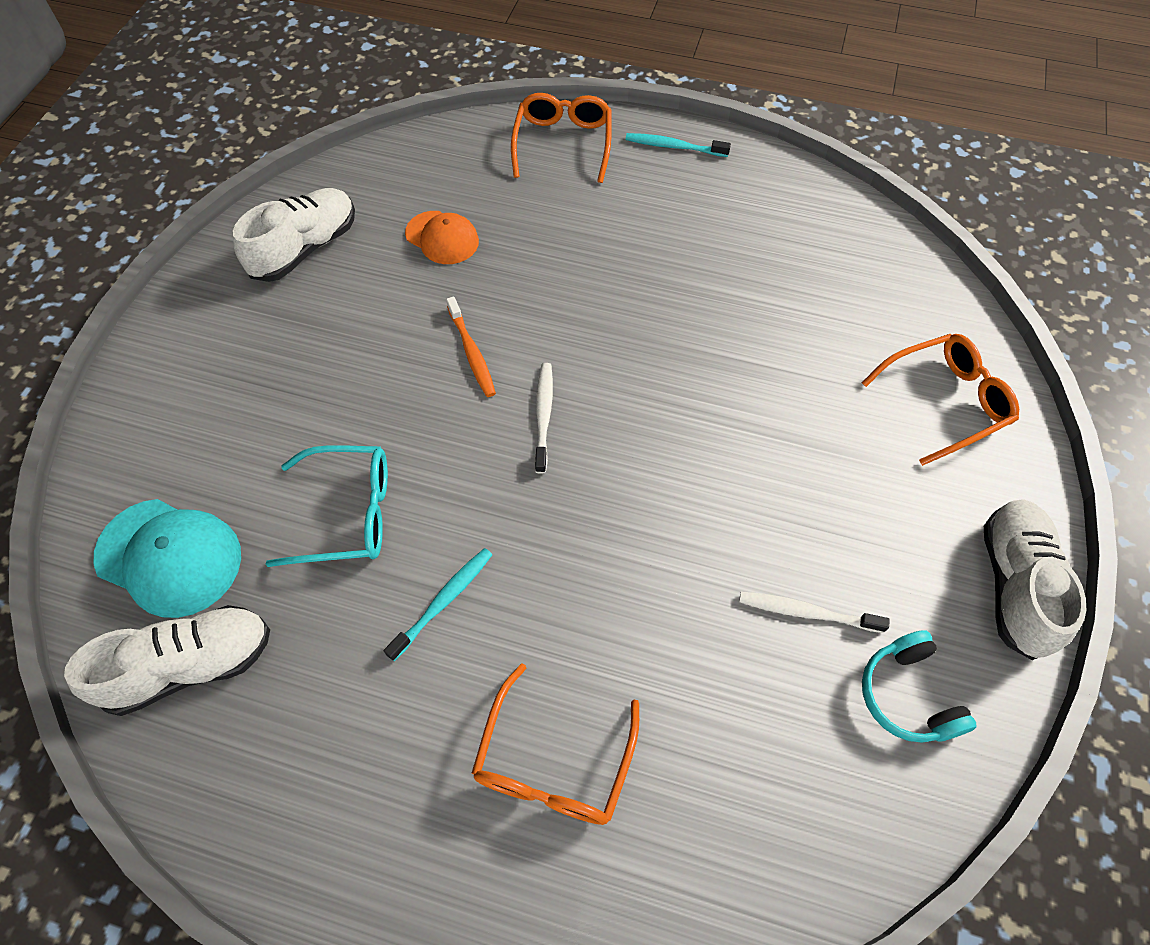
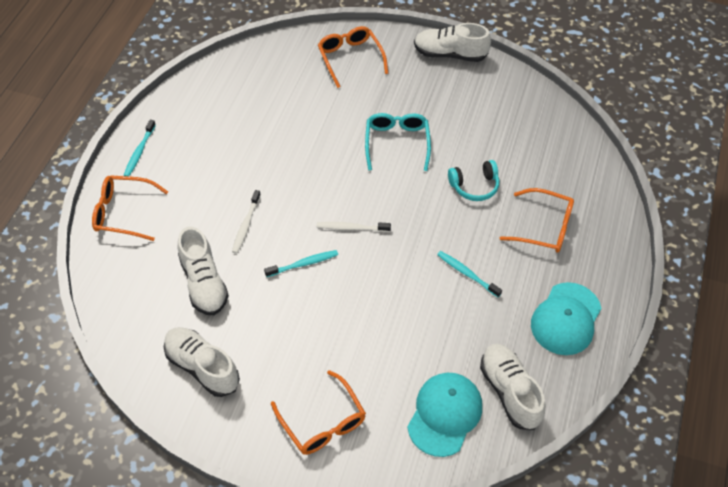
camera: 90 degrees left, 5 degrees down
(194, 389) = (322, 421): none -> orange glasses
(328, 789) = (566, 319): none -> turquoise cap
(346, 514) = (415, 323): turquoise glasses -> turquoise glasses (397, 143)
(442, 238) = (204, 283): orange cap -> white shoe
(472, 353) = (303, 264): orange toothbrush -> turquoise toothbrush
(806, 612) = (466, 127): white toothbrush -> white toothbrush (246, 225)
(907, 695) = (503, 99): turquoise headphones -> turquoise headphones (474, 186)

